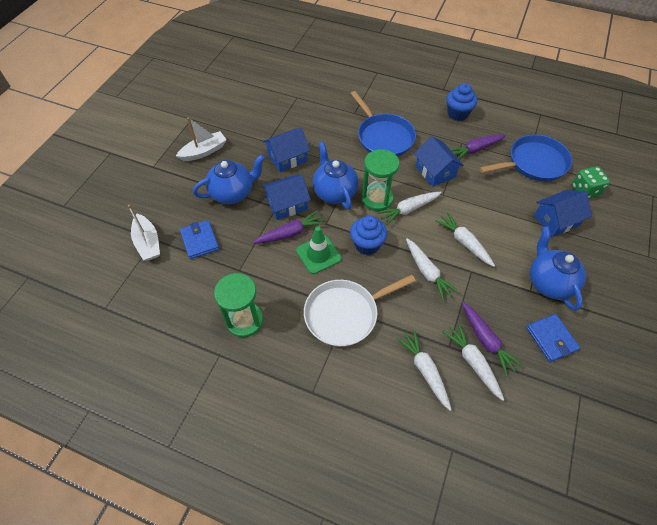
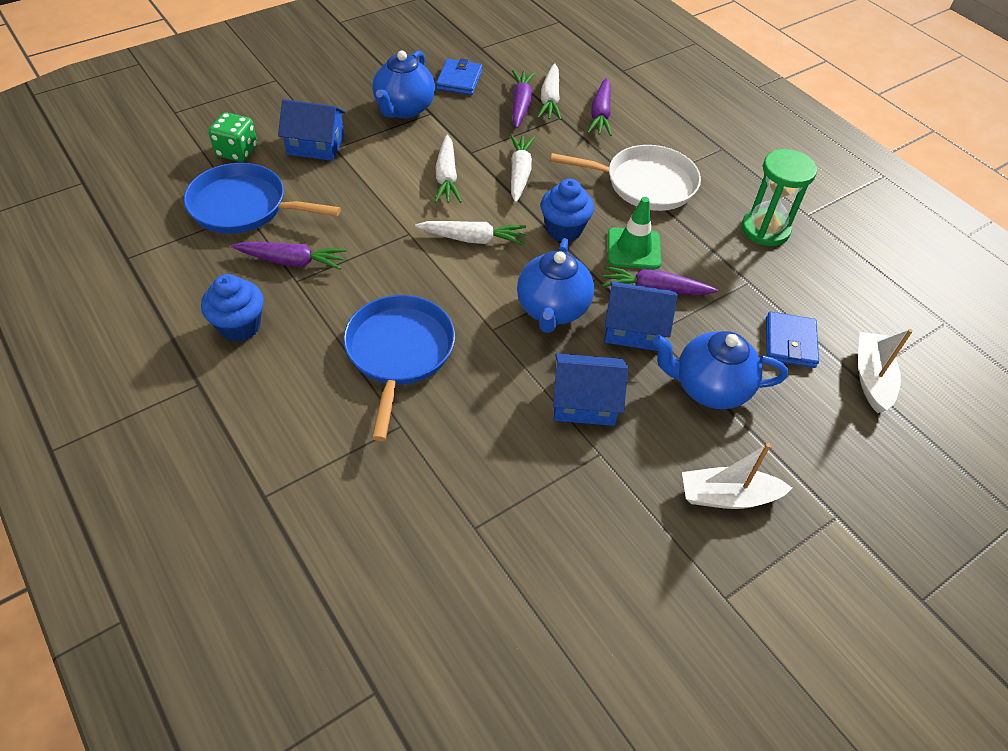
camera: 150 degrees left, 5 degrees down
(377, 199) = (501, 272): green hourglass -> none
(425, 370) = (600, 114): white carrot -> purple carrot
(435, 171) = (383, 264): blue house -> none

